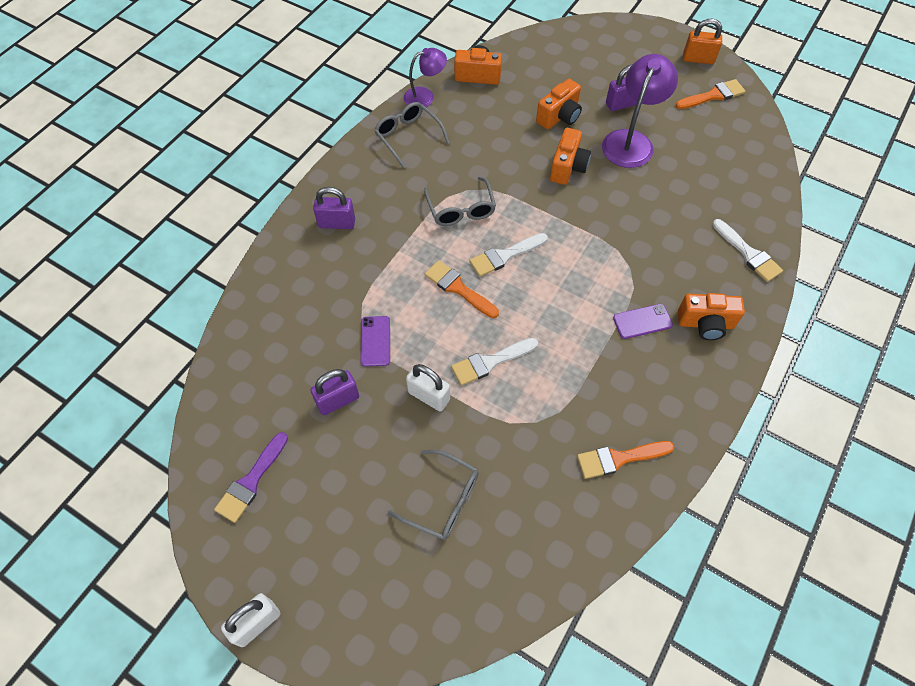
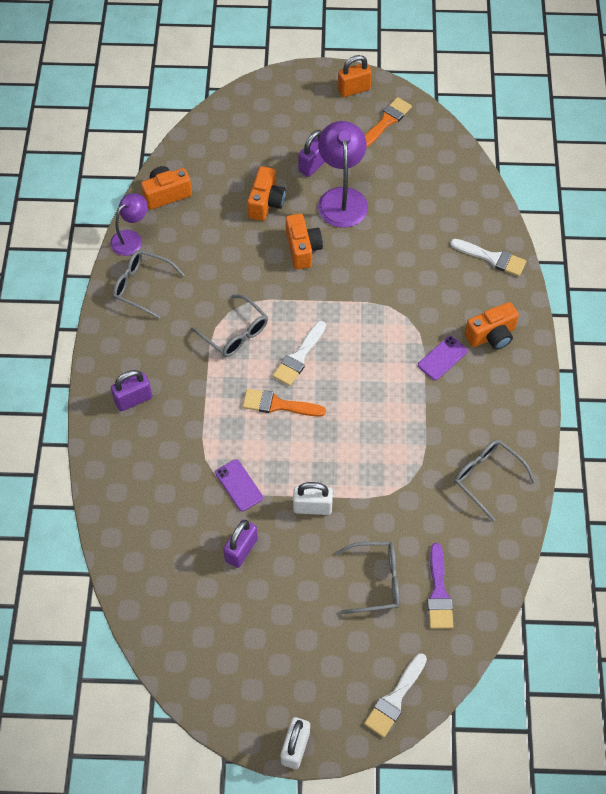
camera: 30 degrees left, 0 degrees up
(251, 481) = (215, 650): purple brush -> purple brush (438, 592)
(490, 362) = (343, 453): white brush -> white brush (395, 698)
(619, 458) = (487, 477): orange brush -> grey glasses

